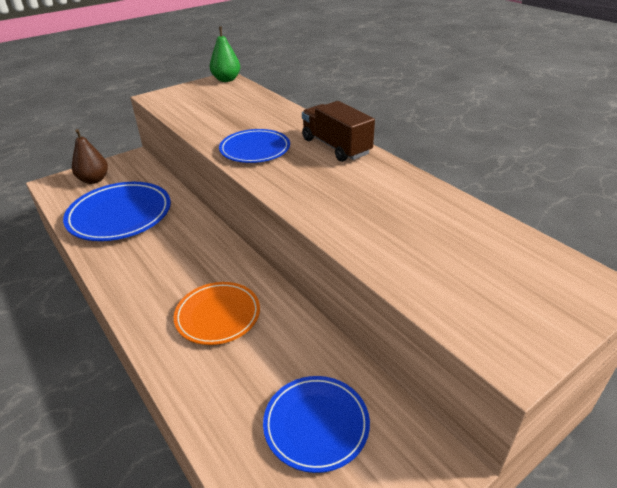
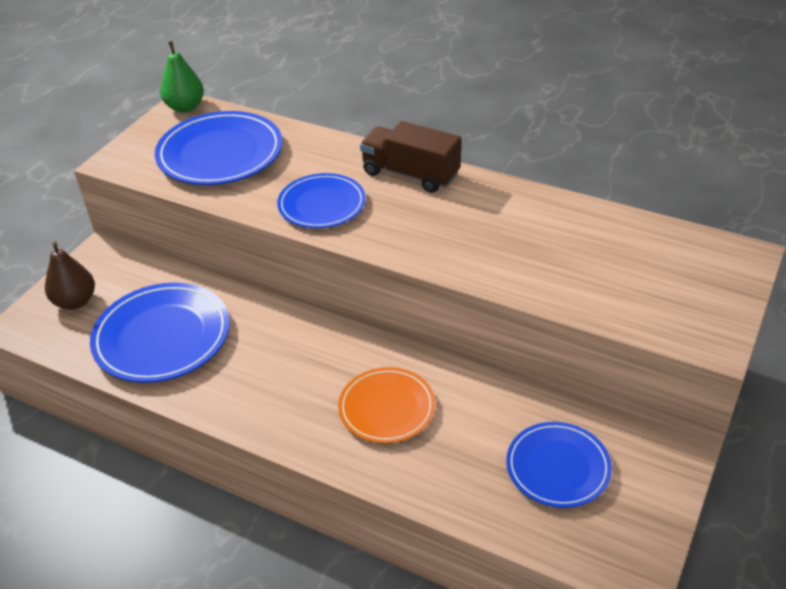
camera: 25 degrees left, 5 degrees up
(220, 107) = (220, 154): none -> blue plate

